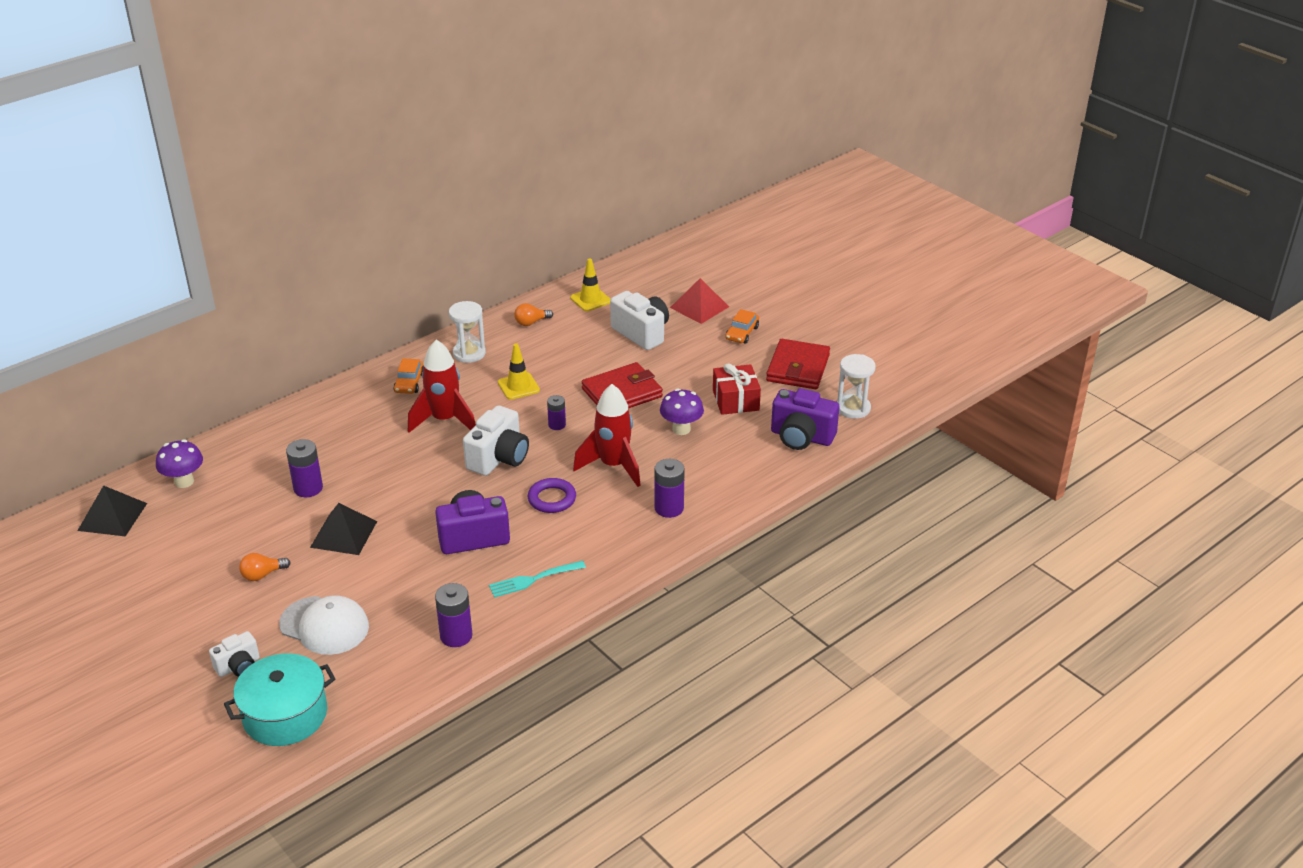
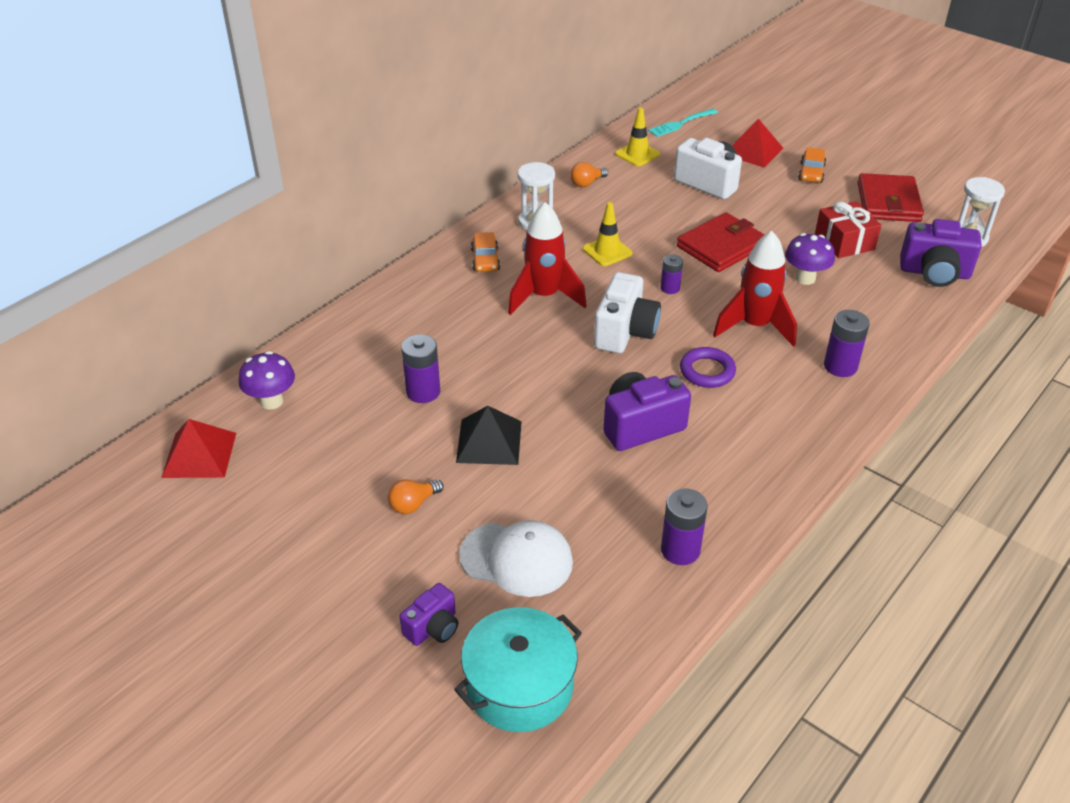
camera: 10 degrees left, 5 degrees up
(112, 517) = (199, 455): black pyramid -> red pyramid
(238, 666) = (433, 628): white camera -> purple camera
(533, 579) = (735, 468): turquoise fork -> turquoise fork (680, 123)

